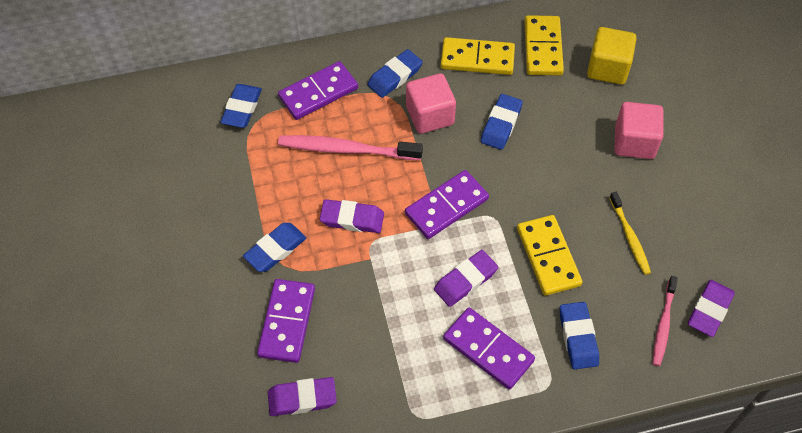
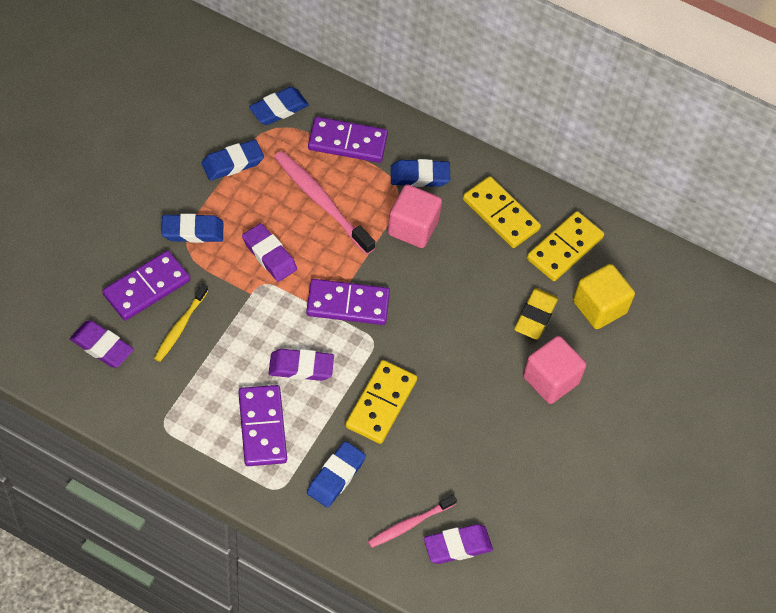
camera: 35 degrees right, 0 degrees up
(501, 124) = (460, 279): blue eraser -> blue eraser (232, 163)
(576, 108) = (535, 316): none -> yellow eraser
(630, 237) = (460, 443): yellow toothbrush -> yellow toothbrush (180, 327)

